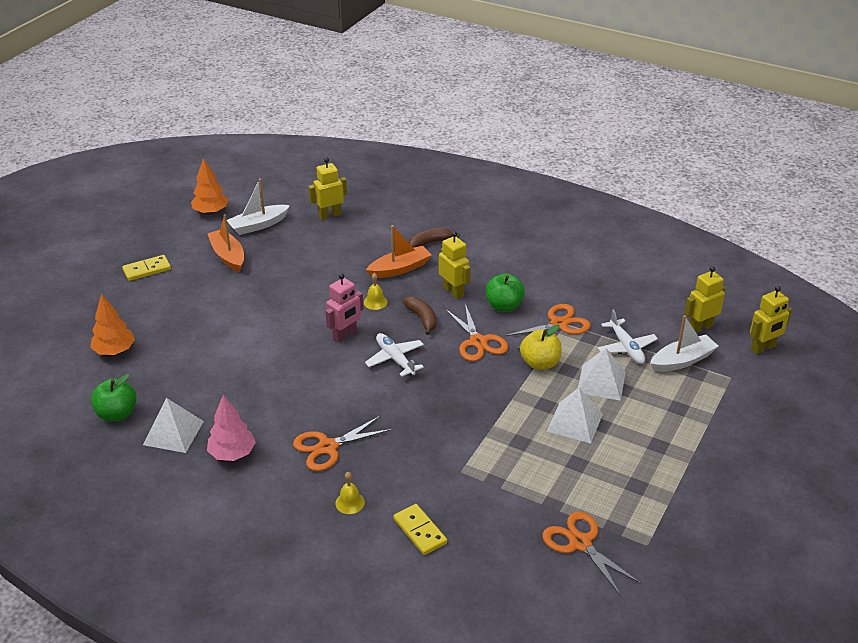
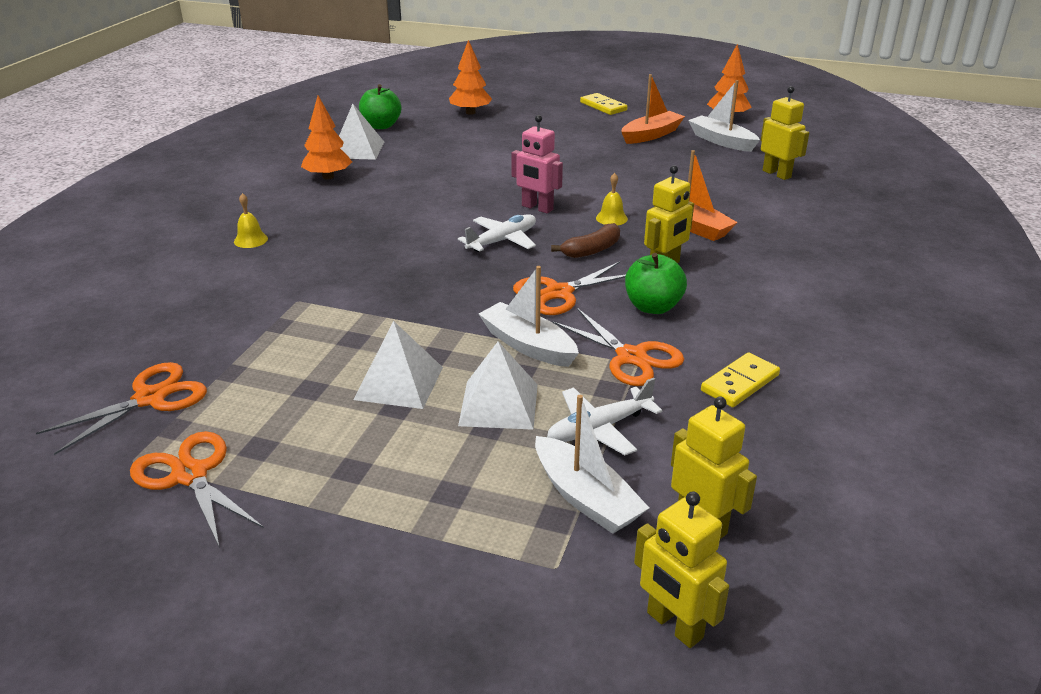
camera: 80 degrees right, 5 degrees down
(232, 454) = (328, 177): pink tree -> orange tree
(327, 447) = (339, 219): orange scissors -> orange scissors (190, 475)
(420, 531) = (199, 283): yellow domino -> yellow domino (740, 383)
(430, 243) = (769, 241): brown banana -> none
(540, 363) = (528, 345): yellow apple -> white boat

